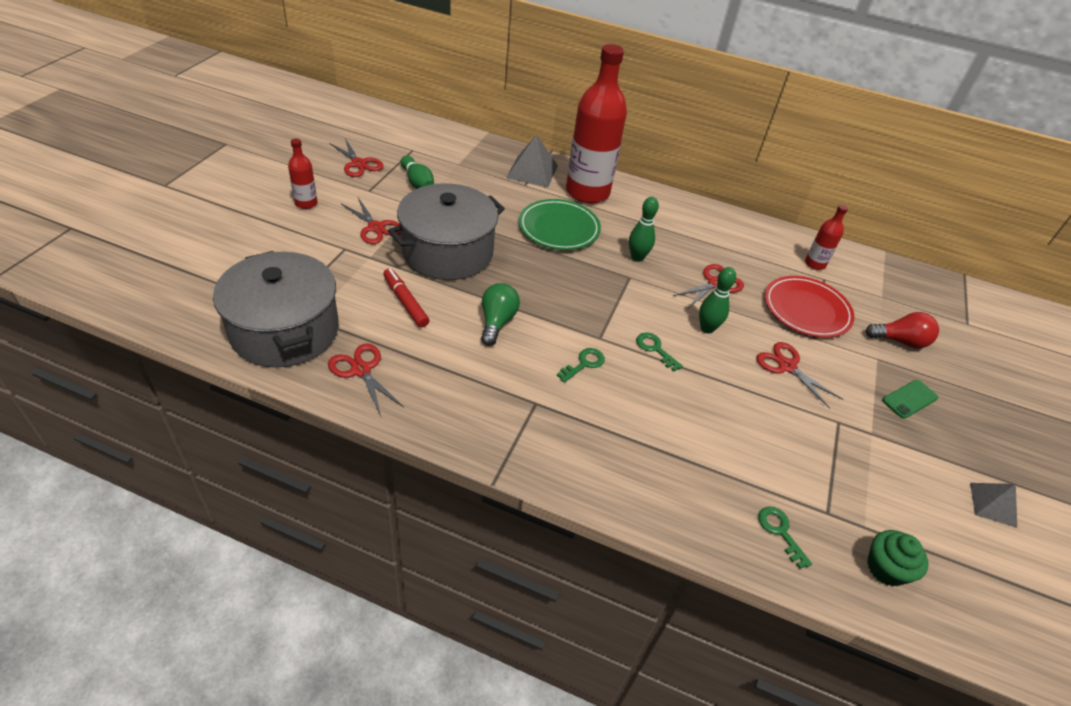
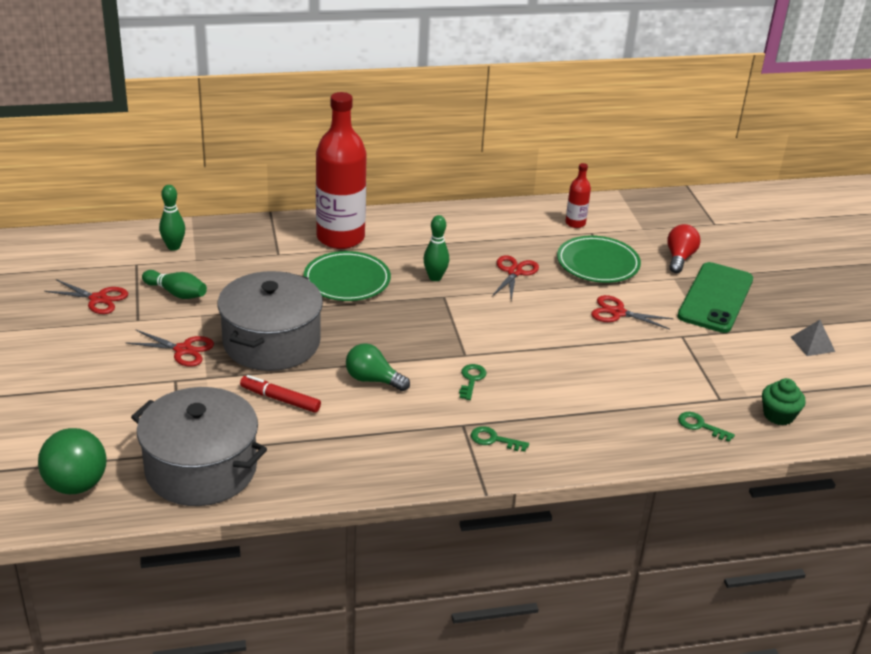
camera: 30 degrees left, 10 degrees down
(187, 296) = (76, 485): none -> green ball
(306, 203) = (90, 357): red bottle -> none
(361, 370) = (302, 467): red scissors -> none
(497, 322) = (373, 380): green light bulb -> green light bulb turned 45 degrees counterclockwise
(532, 171) = (272, 238): grey pyramid -> none
(655, 349) = (514, 344): green key -> green key (494, 440)
(707, 328) = (538, 310): green bowling pin -> green bowling pin (174, 247)
(806, 310) = (598, 263): red plate -> green plate
(900, 341) = (679, 258): red light bulb -> red light bulb turned 45 degrees counterclockwise
(909, 399) = (715, 298): green phone -> green phone, size x2.17

